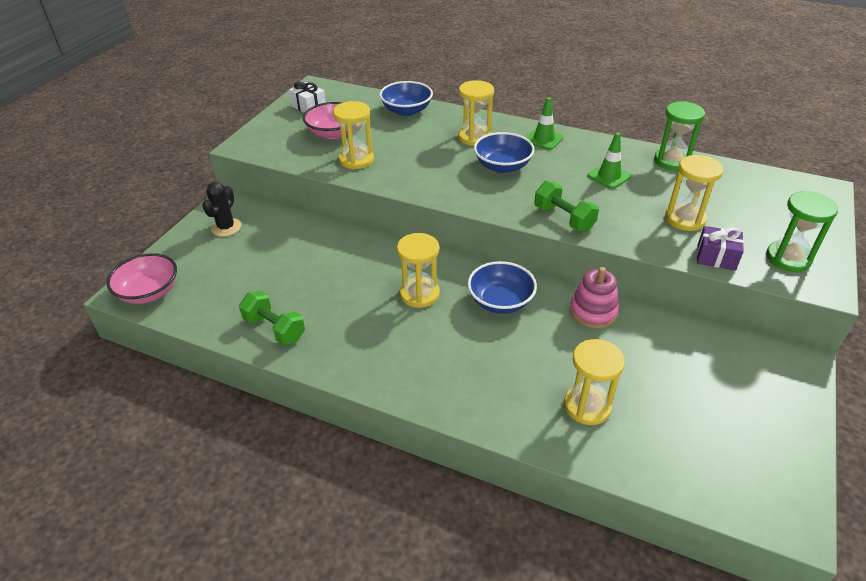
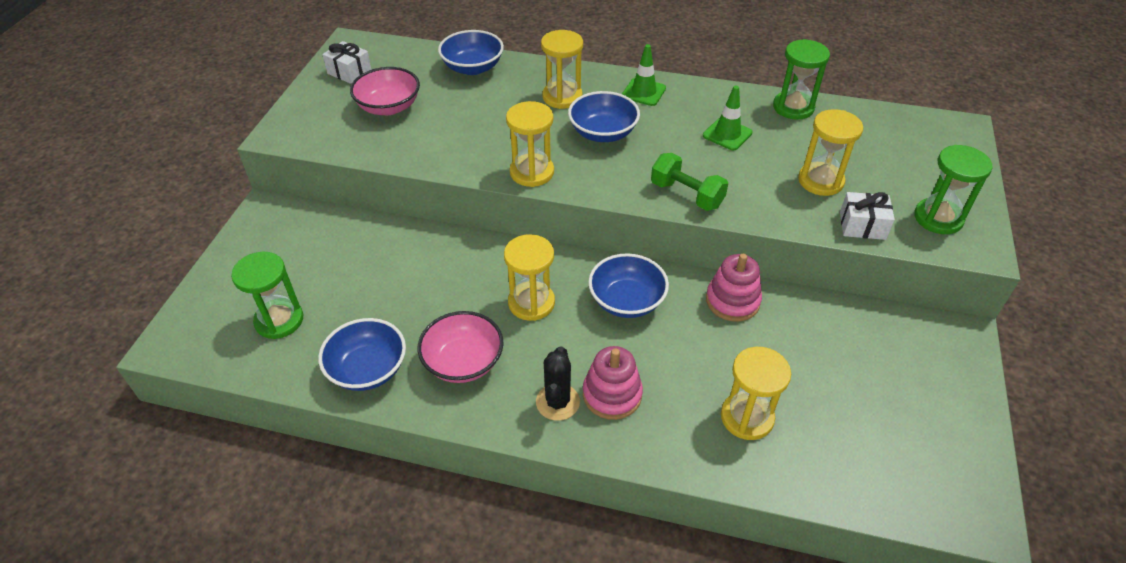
camera: 10 degrees left, 5 degrees up
(149, 292) = (198, 341): pink bowl -> pink bowl (463, 362)
(214, 284) = (279, 320): none -> green hourglass
(226, 227) = (275, 242): black cactus -> black cactus (557, 402)
(274, 329) = (368, 369): green dumbbell -> blue bowl
(356, 160) = (426, 141): yellow hourglass -> yellow hourglass (532, 172)
(472, 373) = (612, 394): none -> pink stacking toy
(716, 257) = (862, 225): purple gift -> white gift

